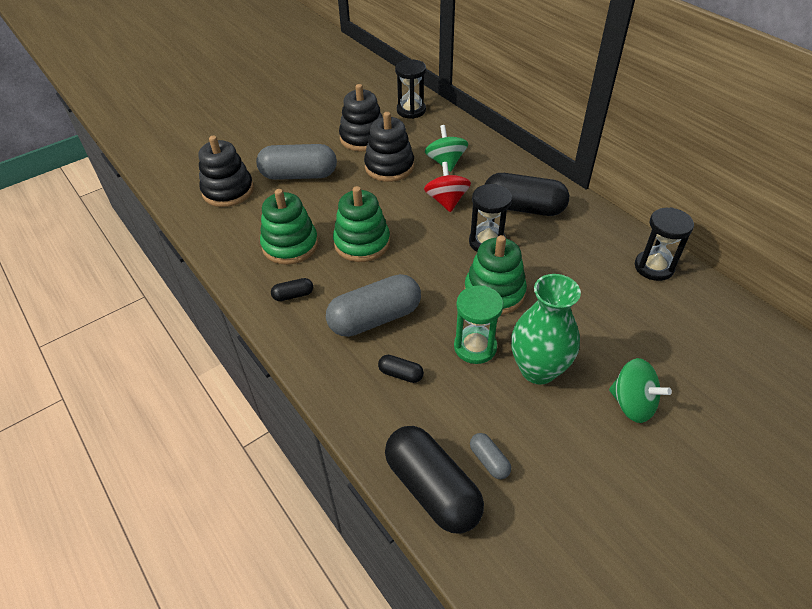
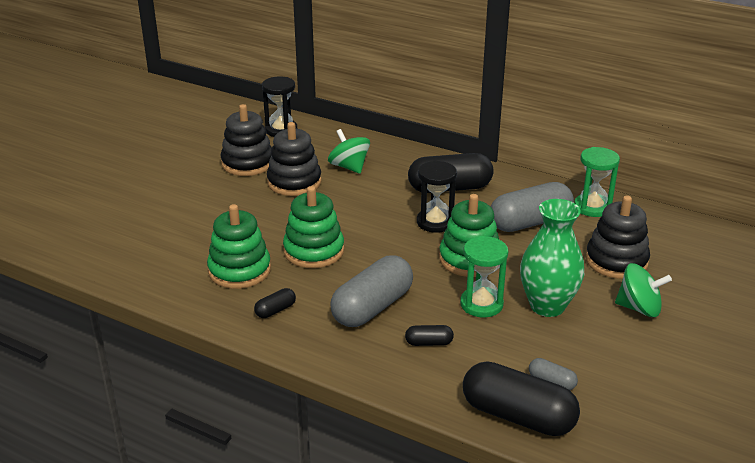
camera: 25 degrees left, 15 degrees down
(228, 191) = (131, 240): black stacking toy -> black stacking toy (616, 261)
(299, 175) = (202, 209): grey capsule -> grey capsule (530, 222)
(446, 201) = (373, 198): red spinning top -> none
(654, 267) = (592, 207): black hourglass -> green hourglass

